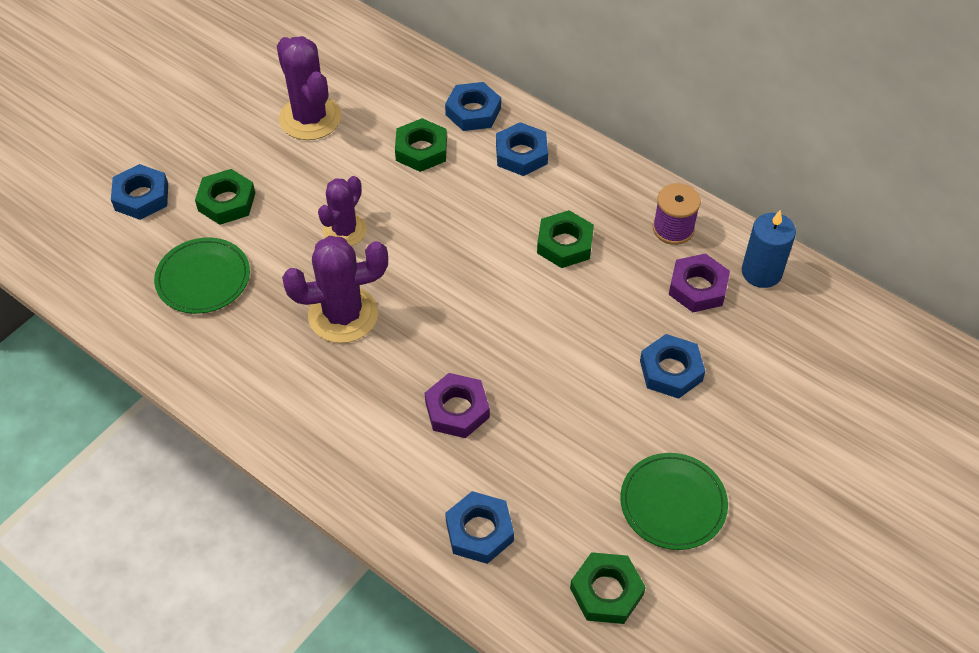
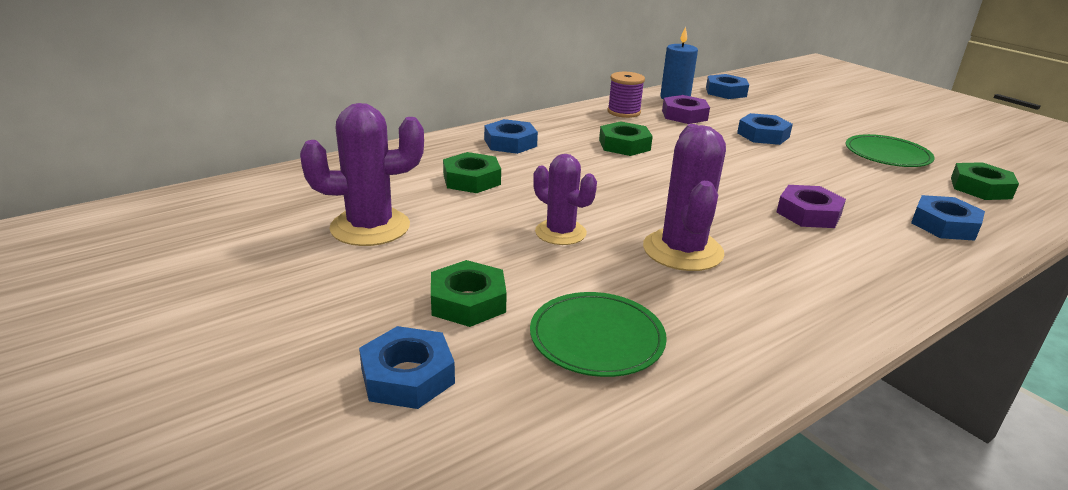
camera: 75 degrees left, 25 degrees down
(473, 111) = (440, 151): blue nut -> blue nut (726, 92)

